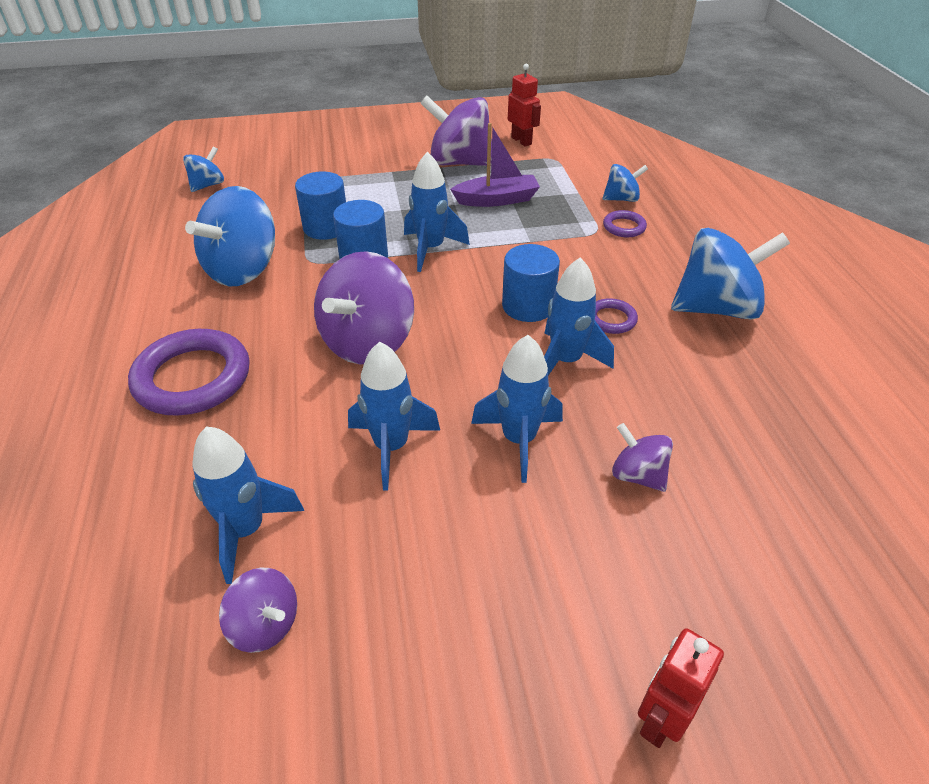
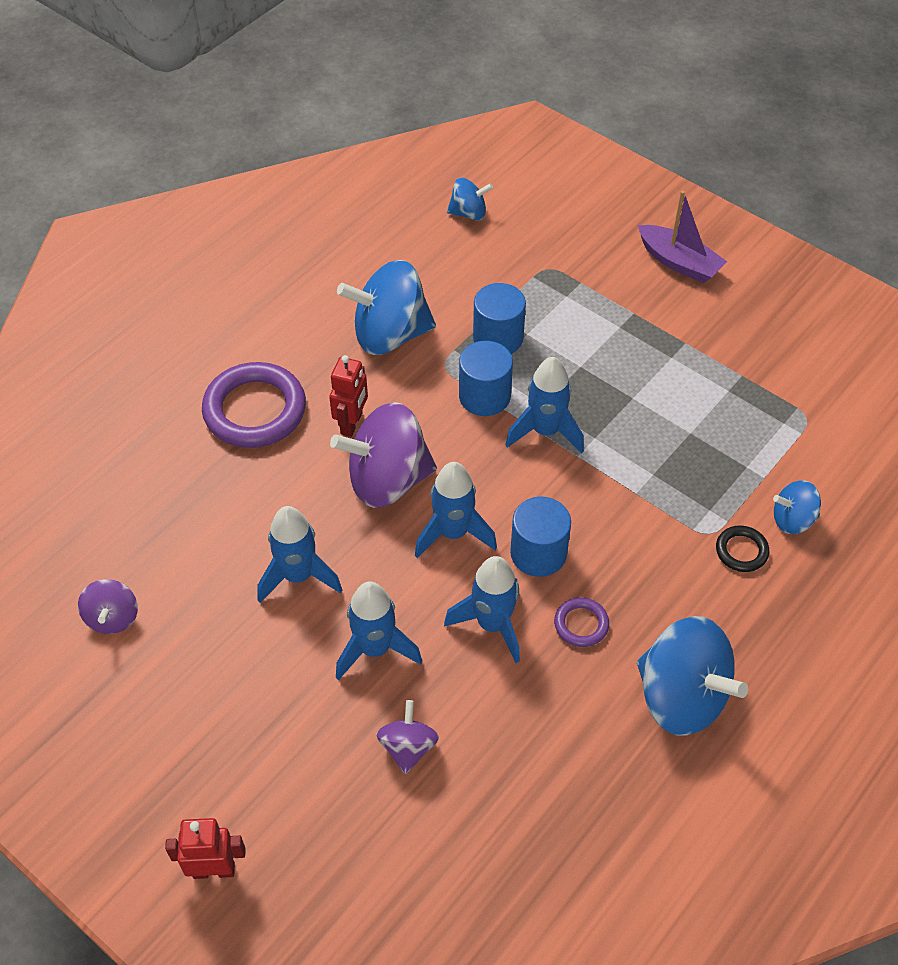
camera: 50 degrees right, 10 degrees up
(246, 530) = (164, 552): blue rocket -> blue rocket (453, 533)
(459, 163) = (708, 350): purple spinning top -> none
(497, 200) = (676, 423): purple boat -> purple boat (679, 262)
(521, 141) = (811, 368): red robot -> red robot (352, 423)
(621, 199) = (792, 520): blue spinning top -> blue spinning top turned 135 degrees clockwise
(624, 227) = (741, 551): purple ring -> black ring

